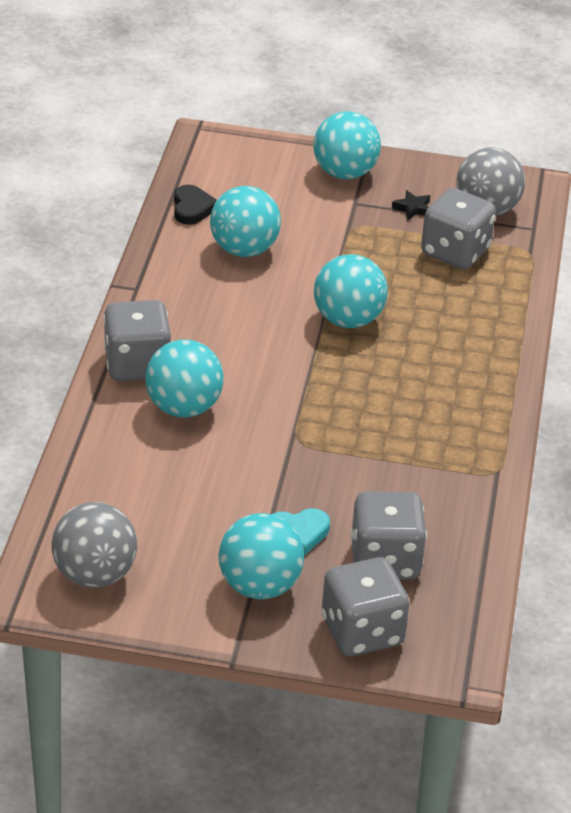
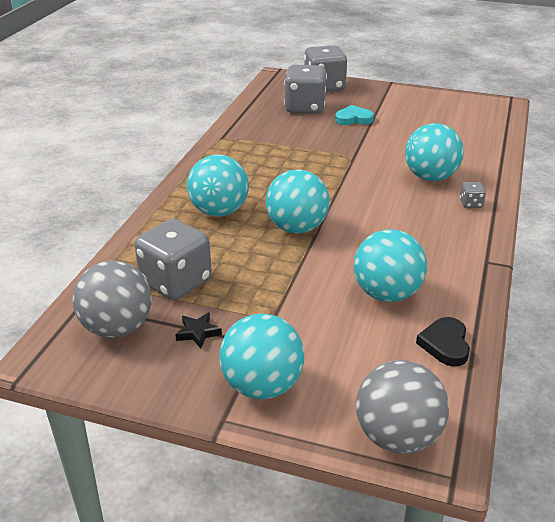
camera: 170 degrees left, 5 degrees down
(95, 574) = (470, 109): grey ball -> grey ball (397, 437)
(137, 365) = (471, 204): grey dice -> grey dice, size x0.42
(259, 586) = (377, 102): turquoise ball -> turquoise ball (219, 211)

